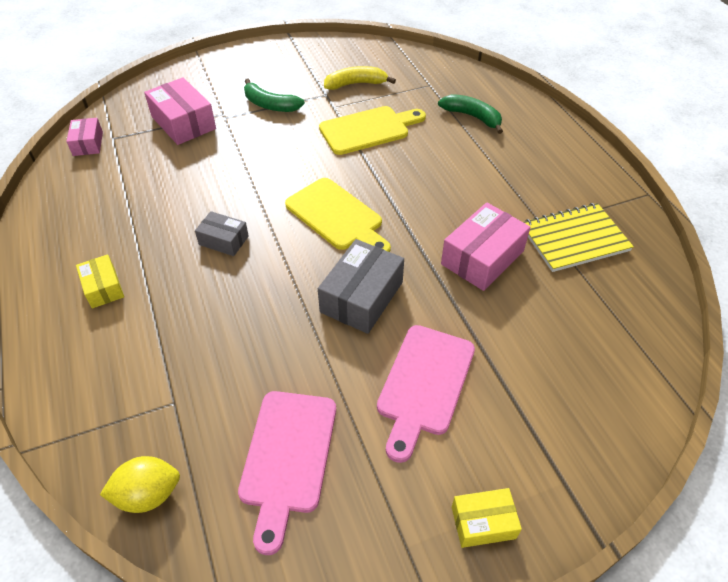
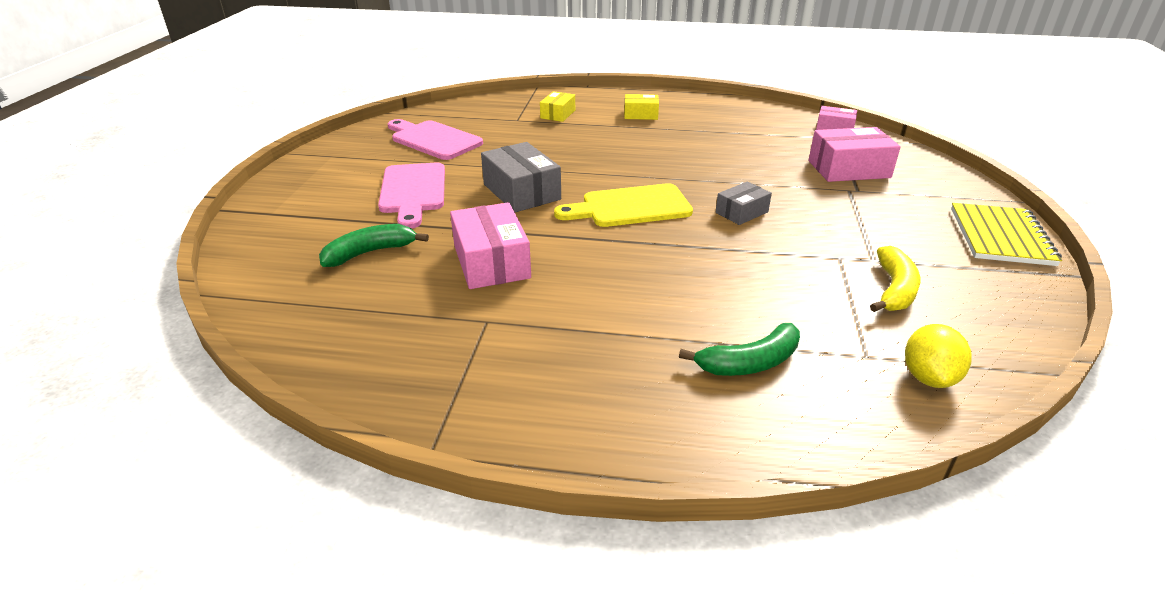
camera: 120 degrees right, 15 degrees down
(148, 494) = (468, 107): yellow lemon -> yellow lemon (928, 377)
(223, 240) = (649, 156): grey box -> grey box (741, 212)
(270, 105) = (864, 219): green banana -> green banana (370, 253)
(368, 130) = (770, 266): yellow cutting board -> none
(424, 384) = (413, 191): pink cutting board -> pink cutting board turned 150 degrees counterclockwise
(483, 522) = (302, 179): yellow box -> yellow box (558, 114)
(574, 239) = (442, 333): yellow notebook -> yellow notebook (1000, 236)

